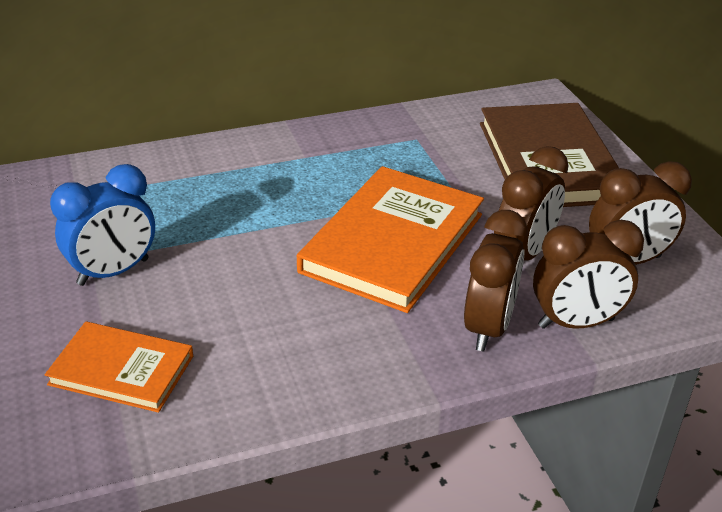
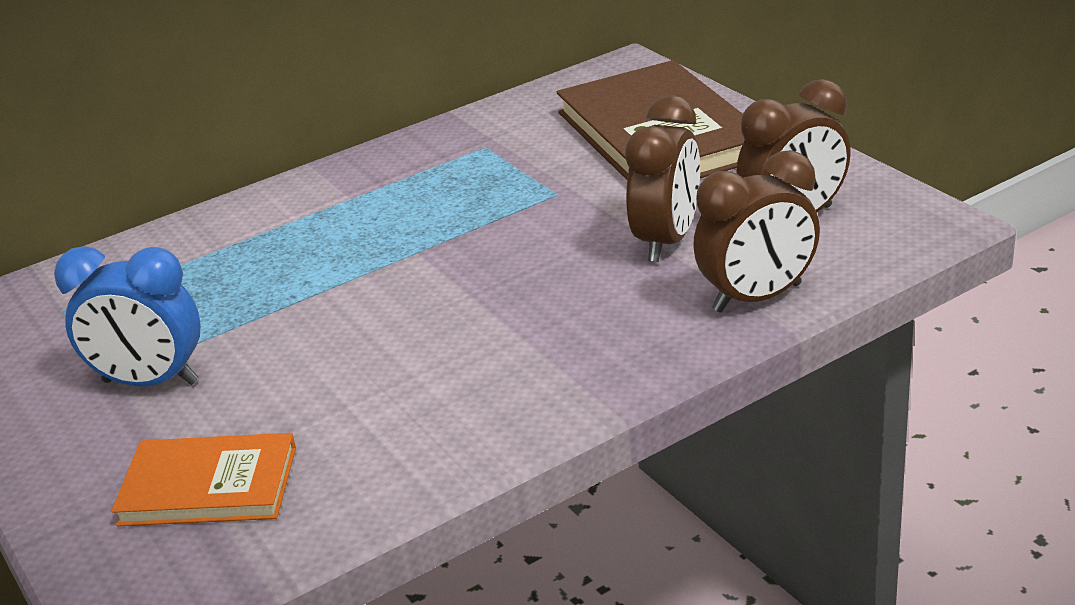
camera: 10 degrees left, 5 degrees down
(113, 272) = (150, 382): blue clock -> blue clock turned 60 degrees clockwise
(392, 242) = (500, 266): orange book -> none
(488, 327) = (654, 327): brown clock -> none

